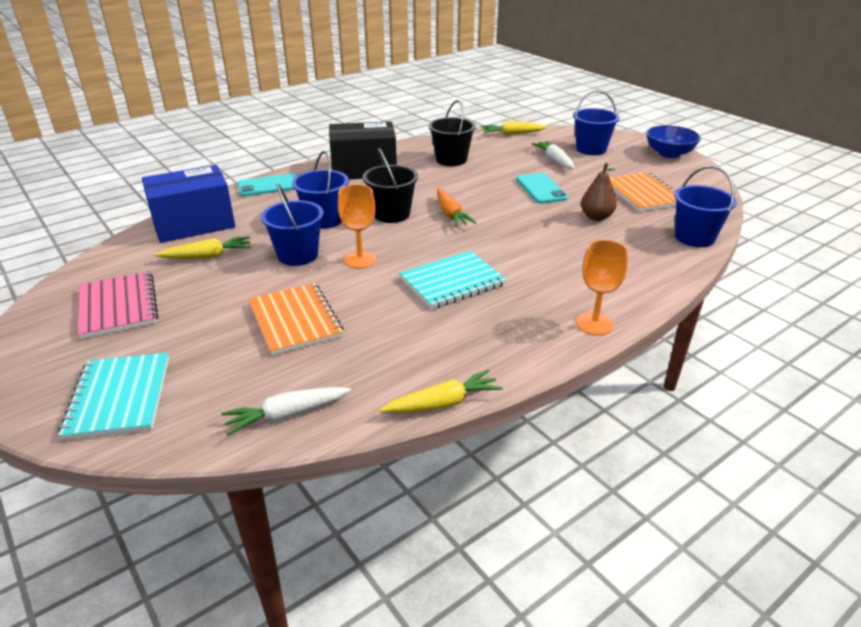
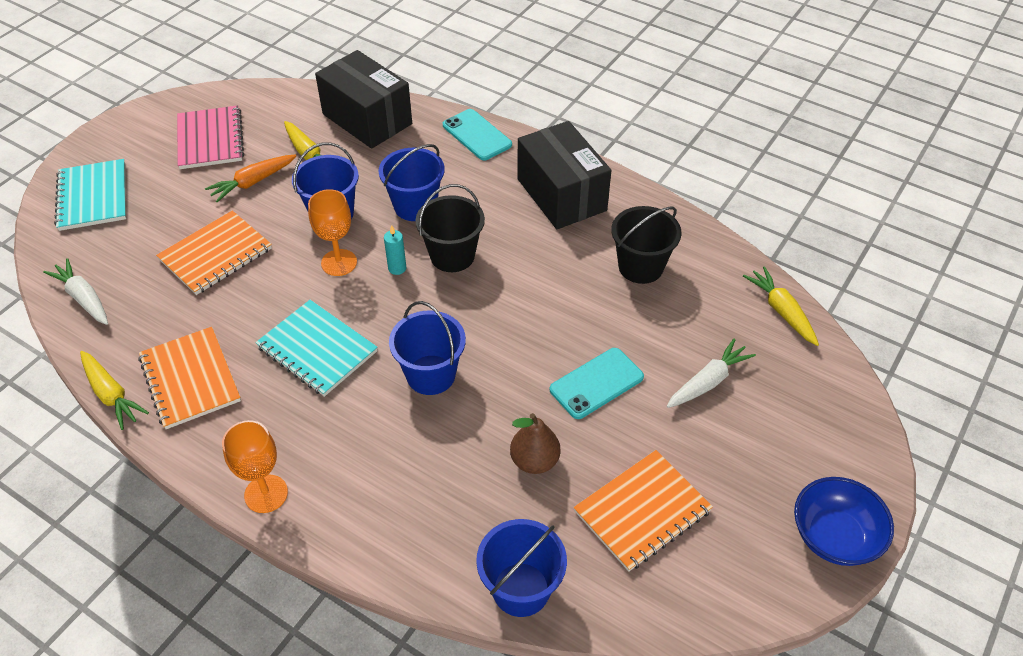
camera: 70 degrees right, 15 degrees up
(118, 306) = (210, 139): pink notebook -> pink notebook turned 60 degrees counterclockwise
(119, 397) = (93, 197): turquoise notebook -> turquoise notebook turned 75 degrees counterclockwise
(194, 224) = (367, 119): blue box -> black box
(387, 236) = (397, 268): none -> turquoise candle
(449, 351) = (190, 379): none -> orange notebook
(451, 214) = (476, 308): orange carrot -> orange carrot (253, 182)
(591, 149) = (783, 421): blue bucket -> blue bucket (431, 375)

